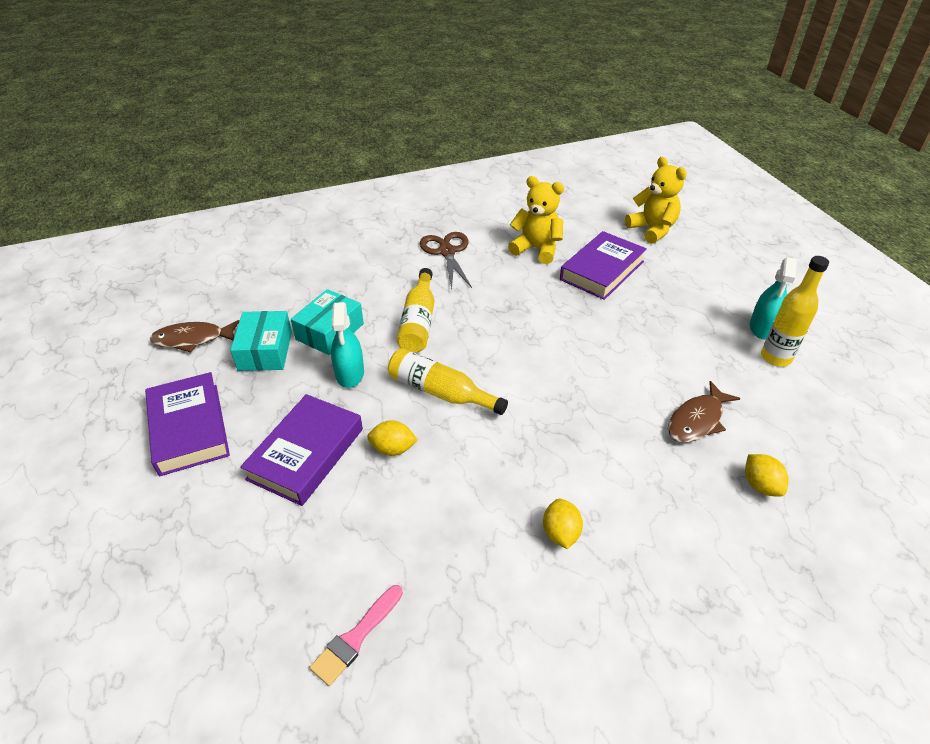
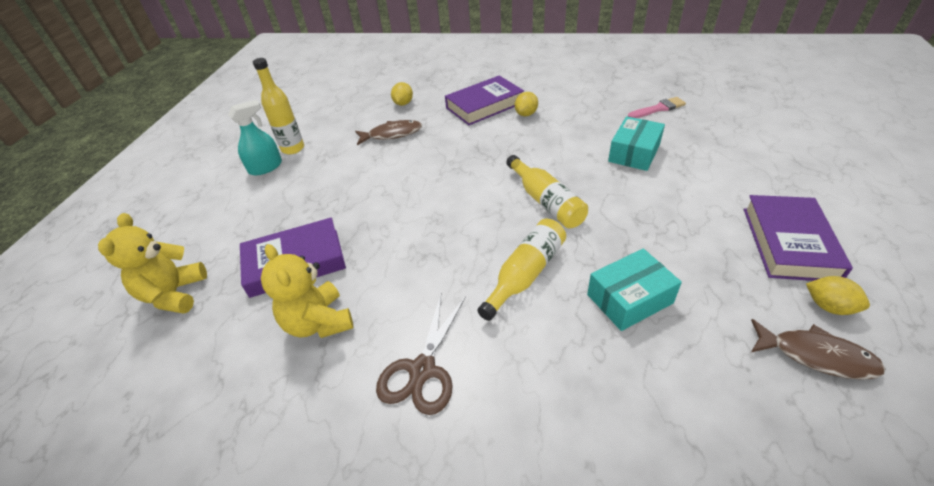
camera: 145 degrees left, 0 degrees up
(265, 350) = (712, 301): turquoise box -> turquoise box (634, 153)
(306, 454) = (675, 192): purple book -> purple book (484, 105)
(350, 373) = (620, 243): turquoise spray bottle -> none
(393, 449) = (604, 176): yellow lemon -> yellow lemon (828, 306)

